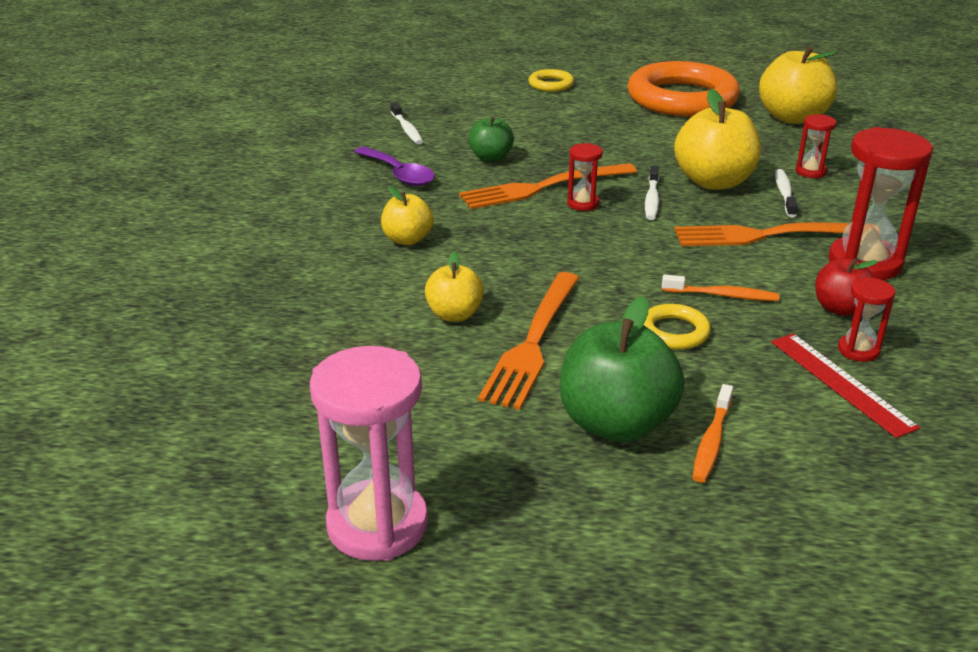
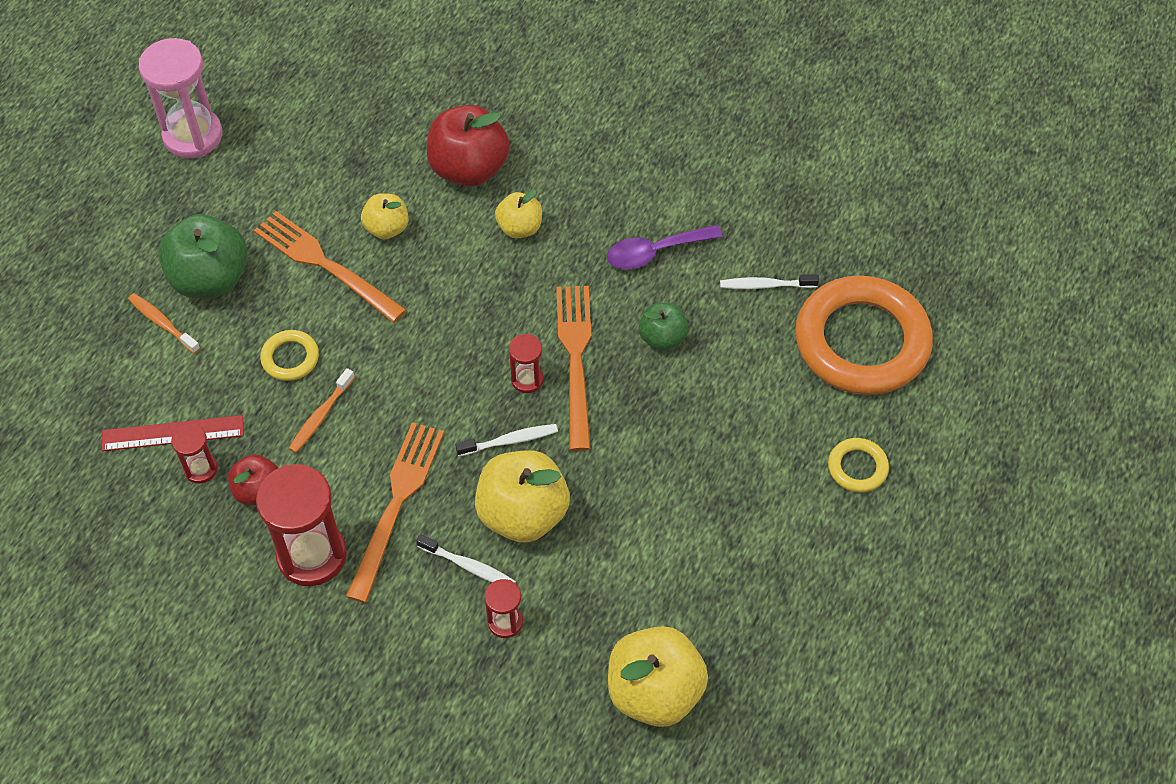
camera: 110 degrees right, 25 degrees up
(339, 283) = (469, 168): none -> red apple
(651, 199) = (510, 441): white toothbrush -> white toothbrush turned 135 degrees clockwise
(682, 98) = (761, 595): orange ring -> orange ring (862, 341)

